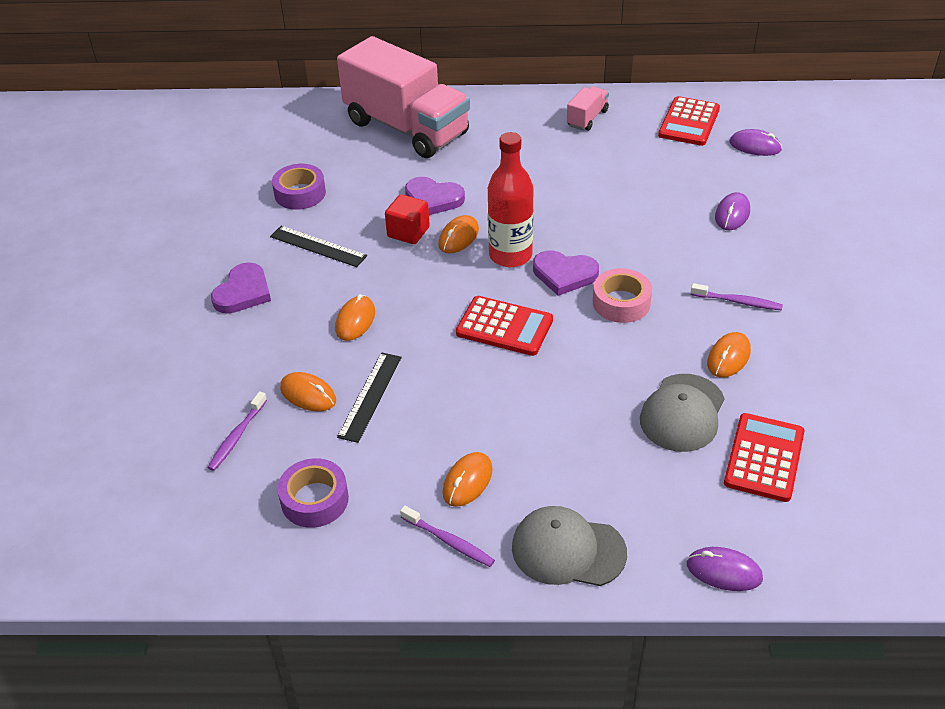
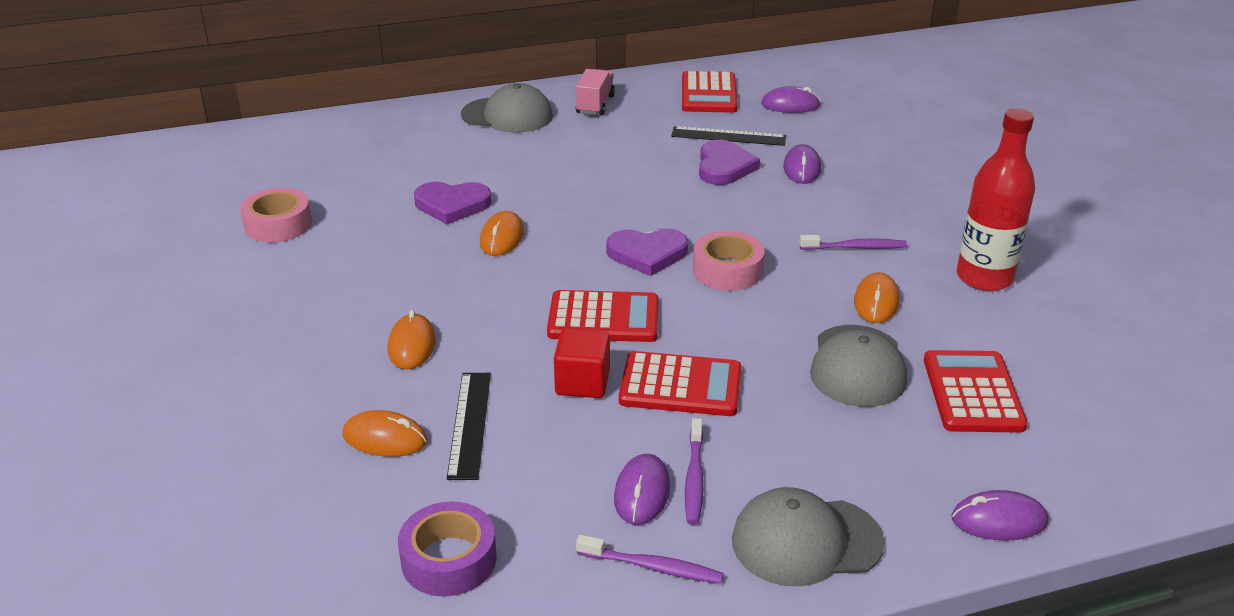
camera: 20 degrees left, 10 degrees down
(237, 436) = (305, 508): purple toothbrush -> purple toothbrush (694, 478)
(243, 292) = (245, 341): purple heart -> purple heart (724, 167)
(300, 193) = (278, 224): purple tape -> pink tape
(318, 246) = (326, 275): black ruler -> black ruler (728, 136)
(406, 128) = (386, 141): pink truck -> none
(408, 232) = (437, 242): red cube -> red cube (582, 383)
(467, 481) = (642, 493): orange mouse -> purple mouse
(510, 255) = (574, 246): red bottle -> red bottle (984, 278)
(511, 118) = (507, 115): none -> grey cap
(536, 399) = (680, 386): none -> red calculator

